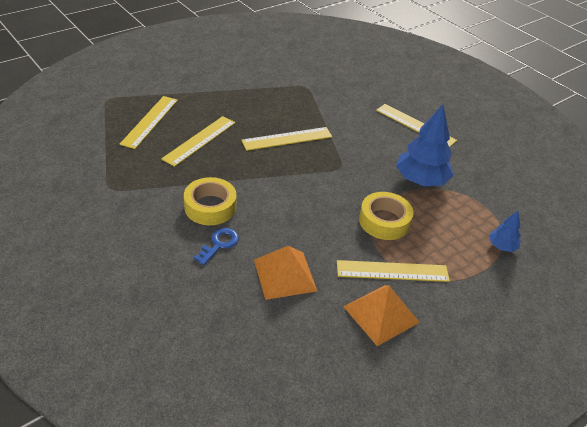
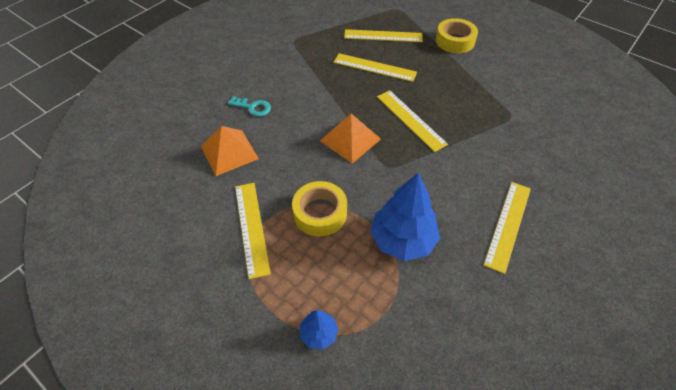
camera: 80 degrees right, 10 degrees up
(210, 207) = (294, 93): yellow tape -> yellow tape (455, 41)
(219, 244) = (253, 107): blue key -> turquoise key
(381, 314) = (196, 224): orange pyramid -> orange pyramid (350, 139)

